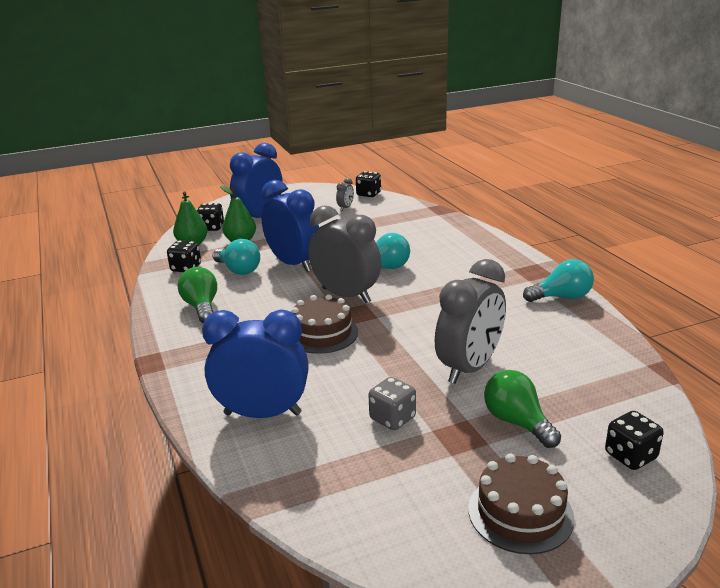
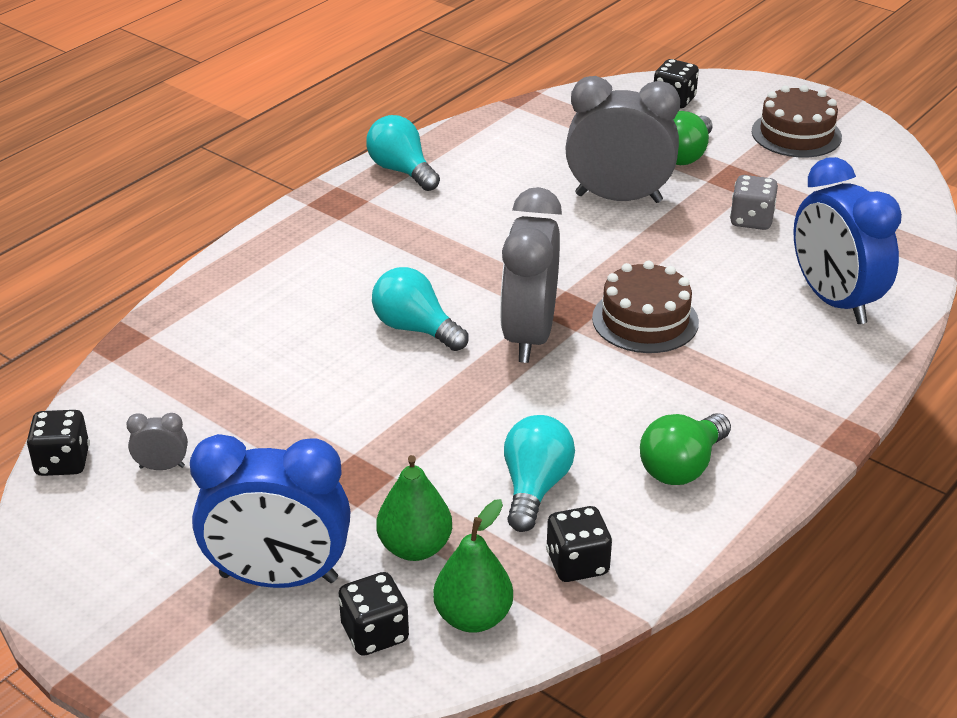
camera: 120 degrees left, 10 degrees up
(293, 264) = (464, 431): blue clock -> none

